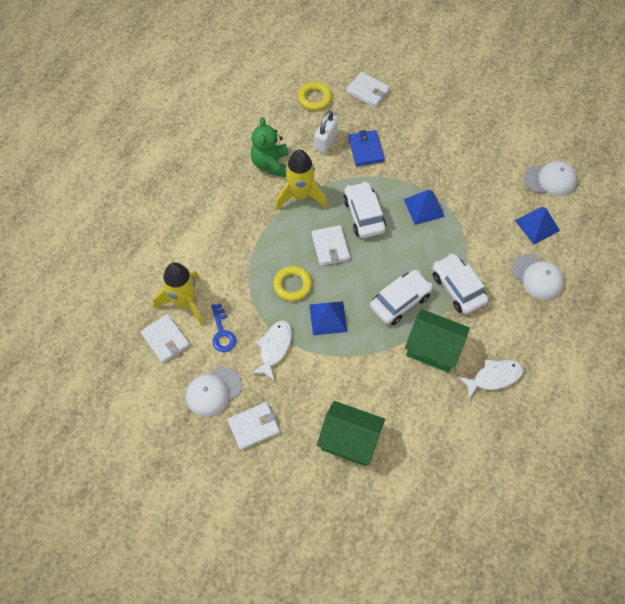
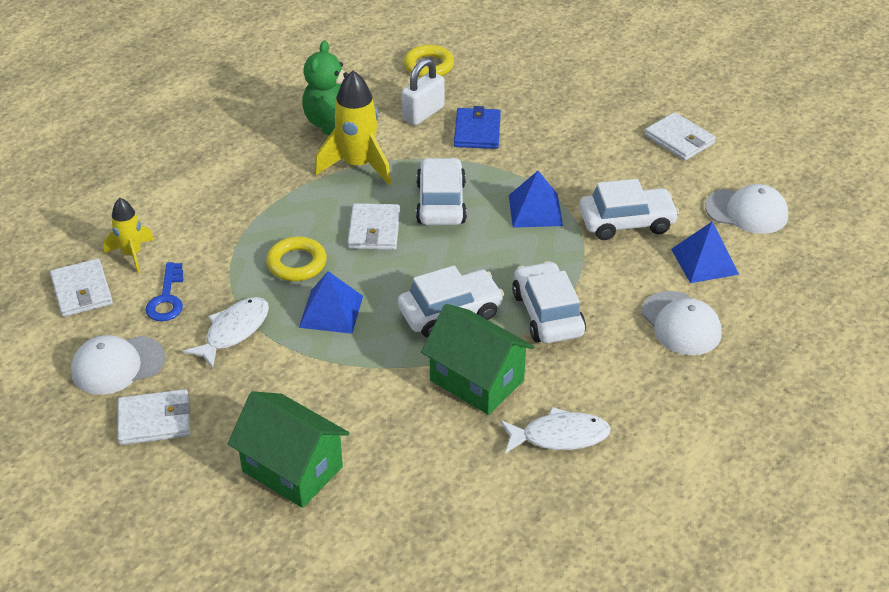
camera: 15 degrees right, 20 degrees down
(185, 303) = (132, 254): yellow rocket -> yellow rocket, size x0.60
(368, 91) = (509, 70): white wallet -> white wallet (679, 139)
(482, 205) = (626, 222): none -> white car

